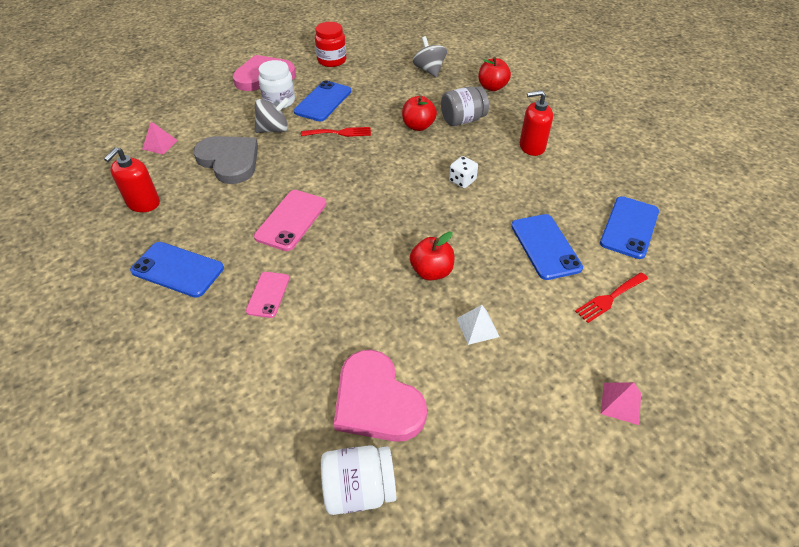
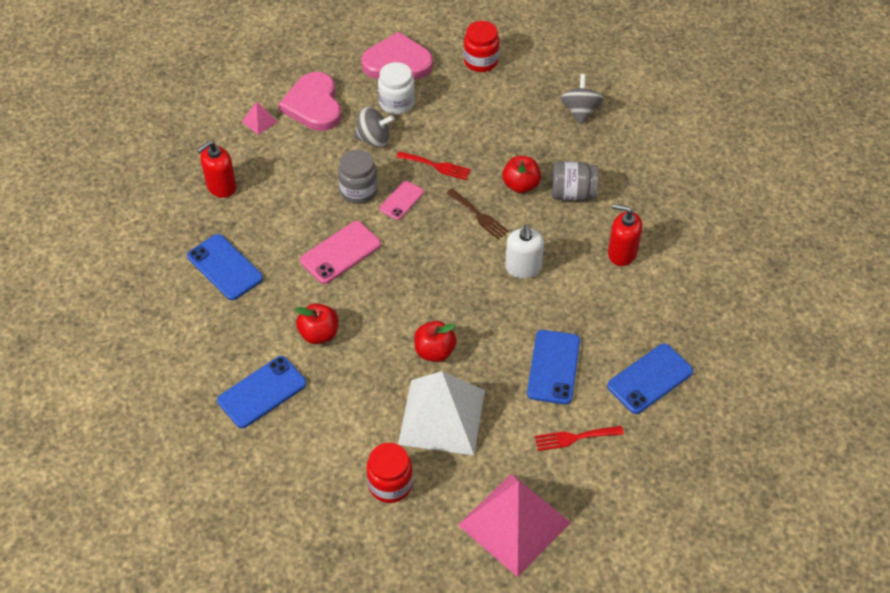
camera: 25 degrees right, 5 degrees up
(229, 161) = (315, 164): grey heart -> none
(268, 294) = (287, 319): pink phone -> pink phone (401, 200)
(281, 168) = (358, 191): none -> grey jar
(323, 101) = (441, 118): blue phone -> blue phone (262, 392)
(359, 489) = (280, 499): white jar -> none
(376, 401) = (326, 442): pink heart -> pink heart (313, 105)
(398, 156) = (478, 215): none -> brown fork
(462, 181) = (523, 268): white dice -> white soap dispenser
(471, 417) = (390, 484): none -> red jar
(477, 327) = (441, 416): white pyramid -> white pyramid, size x2.49
(492, 87) = (635, 159): red apple -> red apple (319, 334)
(620, 403) = (514, 523): pink pyramid -> pink pyramid, size x2.49

